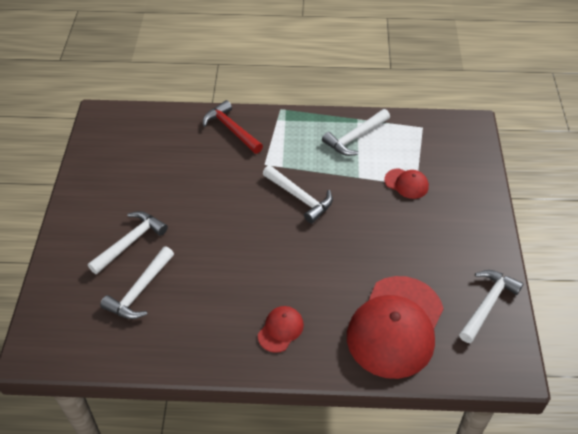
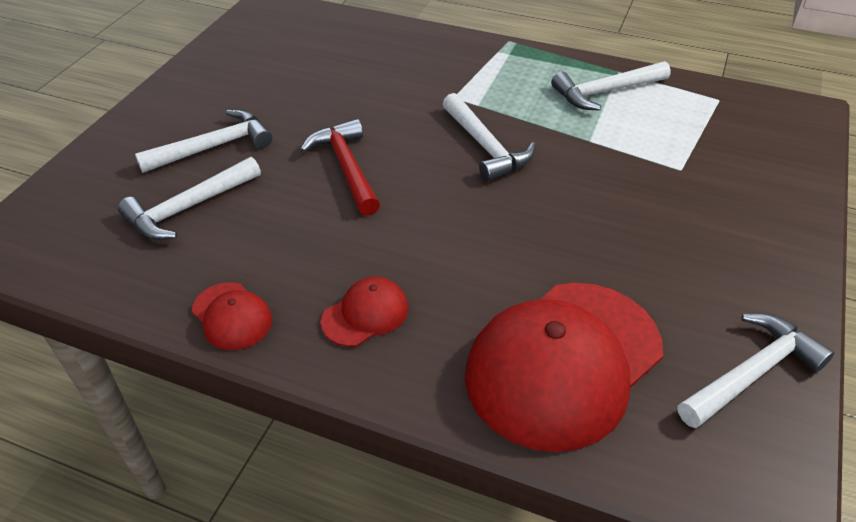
camera: 20 degrees right, 5 degrees down
(231, 129) = (427, 50): red hammer -> red hammer (346, 167)
(406, 183) = (665, 164): red cap -> red cap (232, 316)

